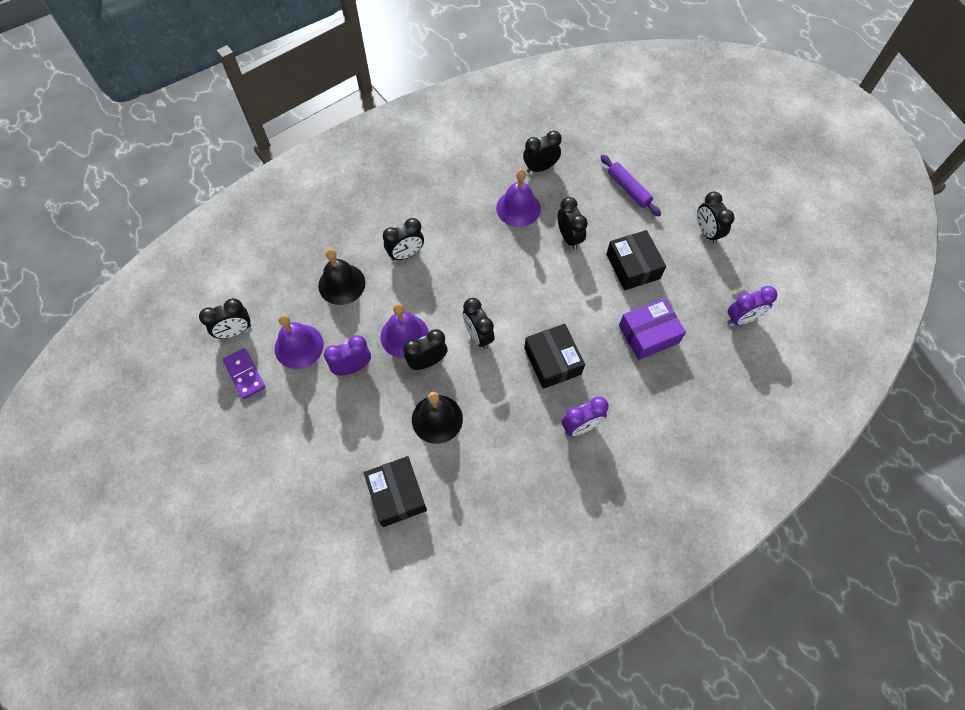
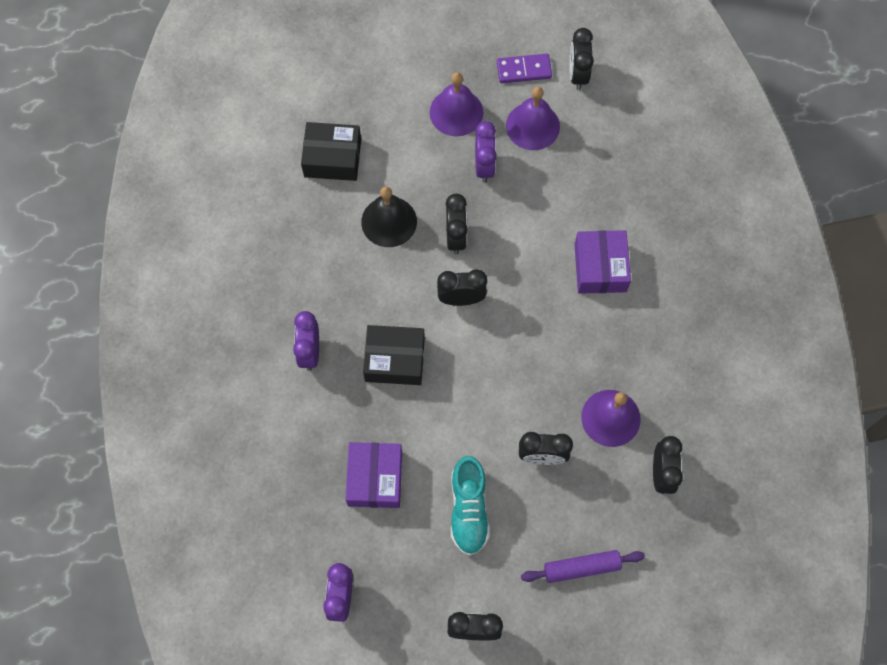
camera: 115 degrees right, 5 degrees up
(341, 284) = (590, 189): black bell -> none
(404, 335) = (497, 227): purple bell -> purple bell (456, 112)
(406, 254) = (600, 267): black clock -> purple box
(633, 266) = (468, 510): black box -> turquoise shoe

